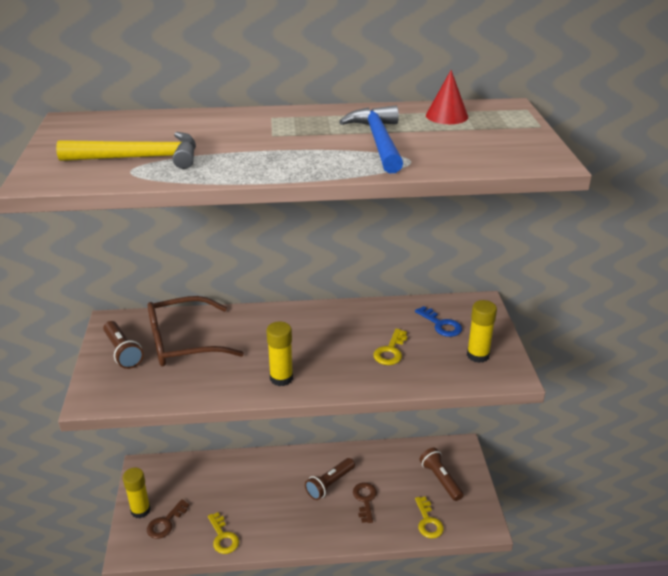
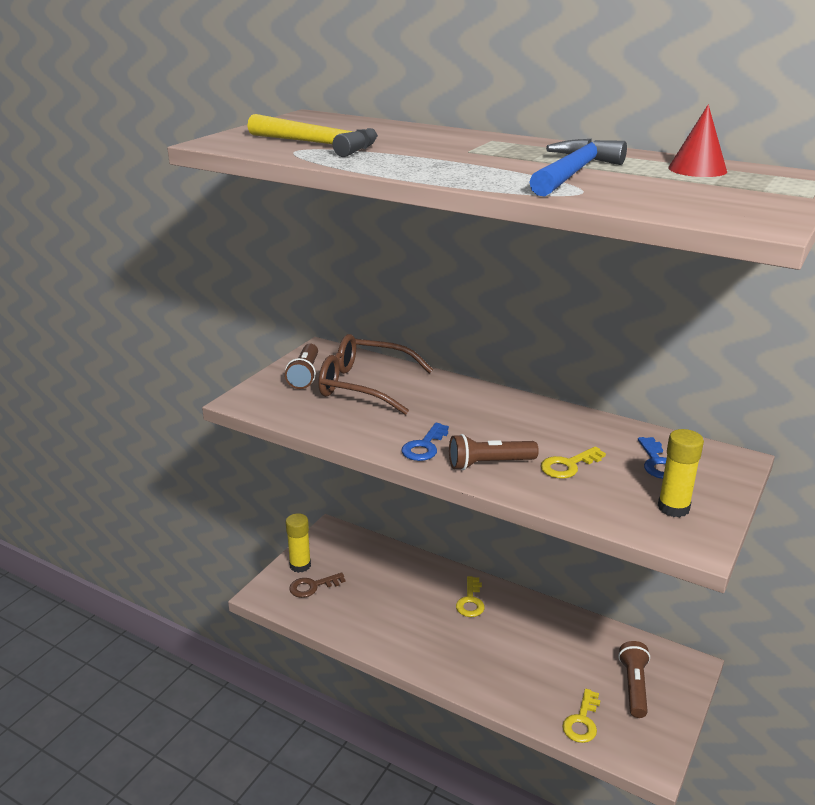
camera: 35 degrees right, 5 degrees down
(223, 537) = (353, 624): yellow key -> yellow key (470, 601)
(281, 378) = (424, 446): yellow glue stick -> blue key
(330, 484) = (499, 629): brown flashlight -> brown flashlight (489, 464)
(365, 499) = (526, 662): brown key -> none

